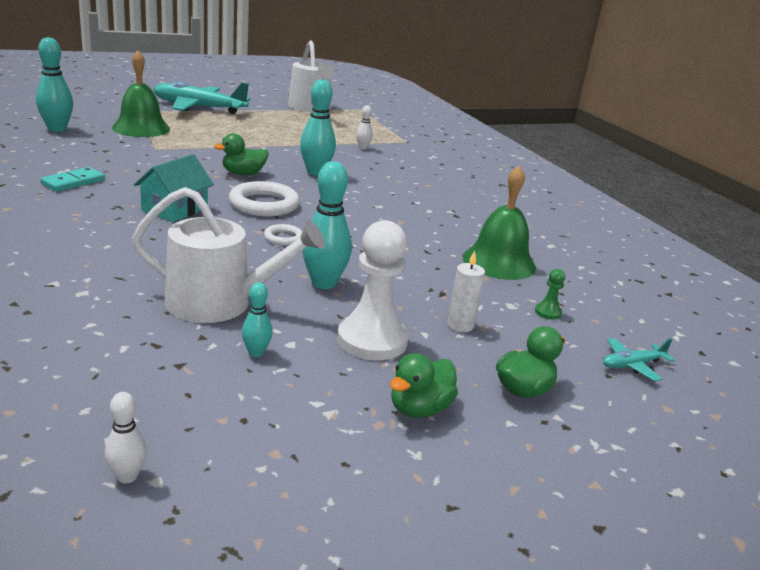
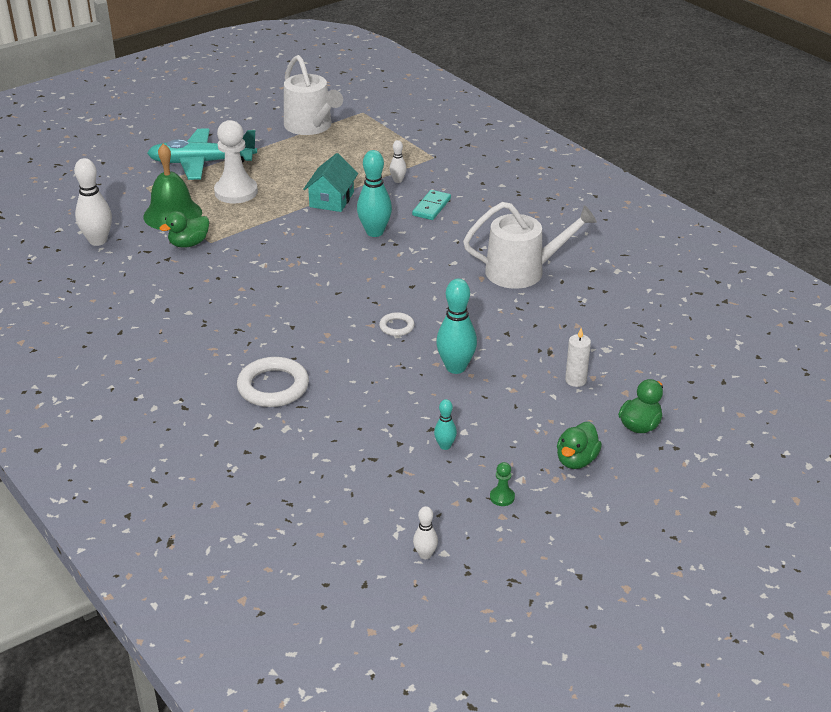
camera: 10 degrees left, 10 degrees up
(57, 129) = (98, 241): turquoise bowling pin -> white bowling pin
(73, 182) = (176, 310): turquoise domino -> turquoise domino (431, 207)
(175, 209) = (287, 319): turquoise house -> turquoise house (331, 199)
(219, 303) = (391, 409): white watering can -> white watering can (522, 271)
(243, 173) = (312, 254): green duck -> green duck (189, 244)
(264, 204) = (356, 290): white ring -> white ring (273, 387)
(372, 340) = (518, 412): white pawn -> white pawn (236, 192)
(499, 262) = (581, 304): green bell -> none
(548, 312) = (636, 348): green pawn -> green pawn (502, 497)
(632, 365) = (709, 383): turquoise plane -> none

